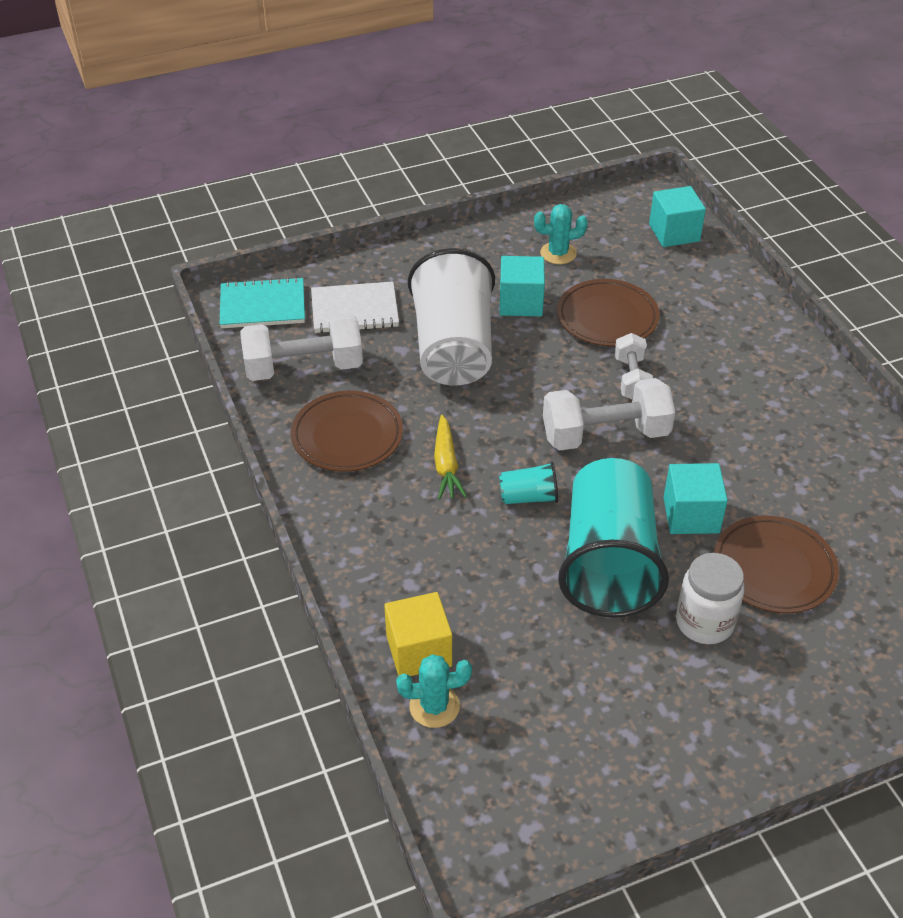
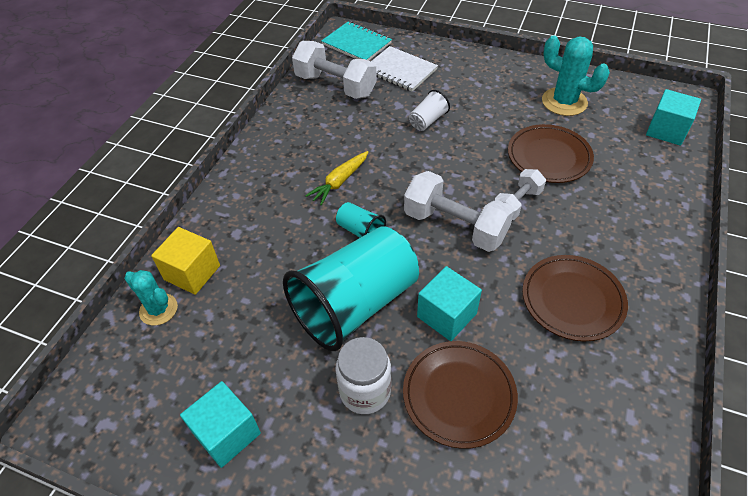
camera: 45 degrees right, 5 degrees up
(347, 435) = (310, 133): brown plate -> brown plate (572, 300)
(453, 348) = (428, 121): white cup -> white cup, size x0.42
(521, 302) = (502, 117): turquoise cube -> turquoise cube (227, 433)
(558, 253) = (564, 102): turquoise cactus -> turquoise cactus, size x1.56

